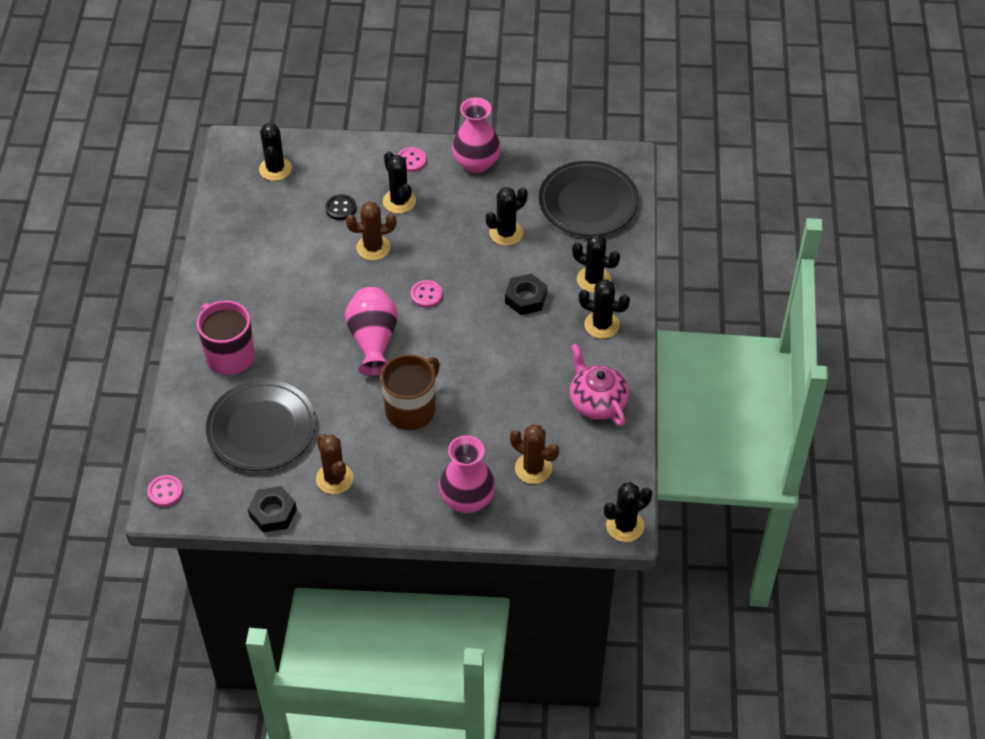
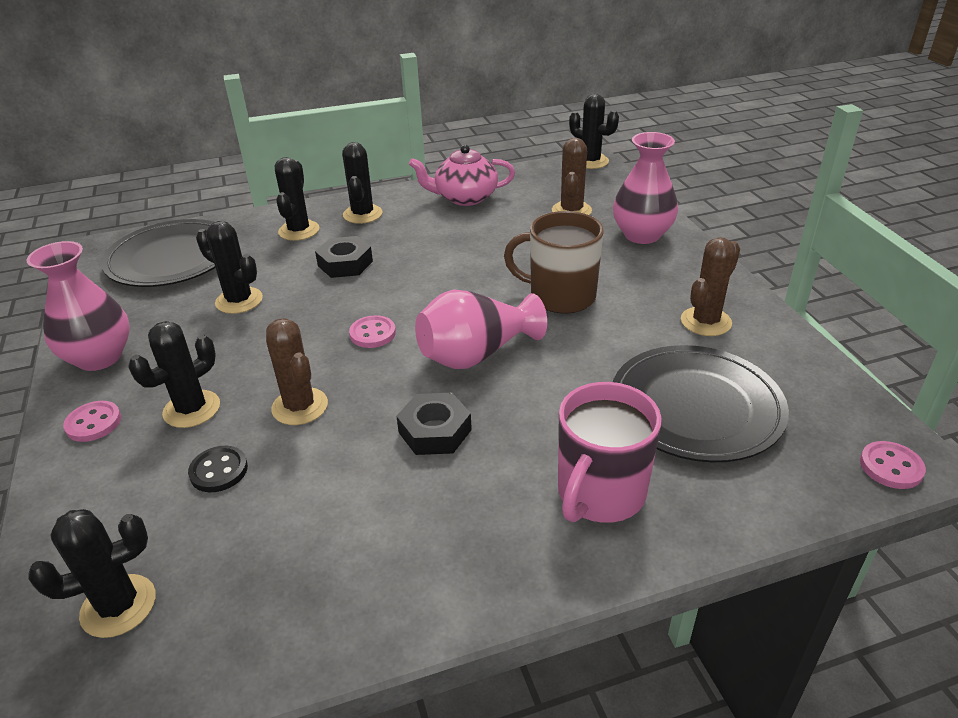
camera: 110 degrees left, 15 degrees down
(273, 513) = (801, 353): black nut -> black nut (435, 431)
(597, 402) = (465, 197): pink teapot -> pink teapot turned 45 degrees clockwise

